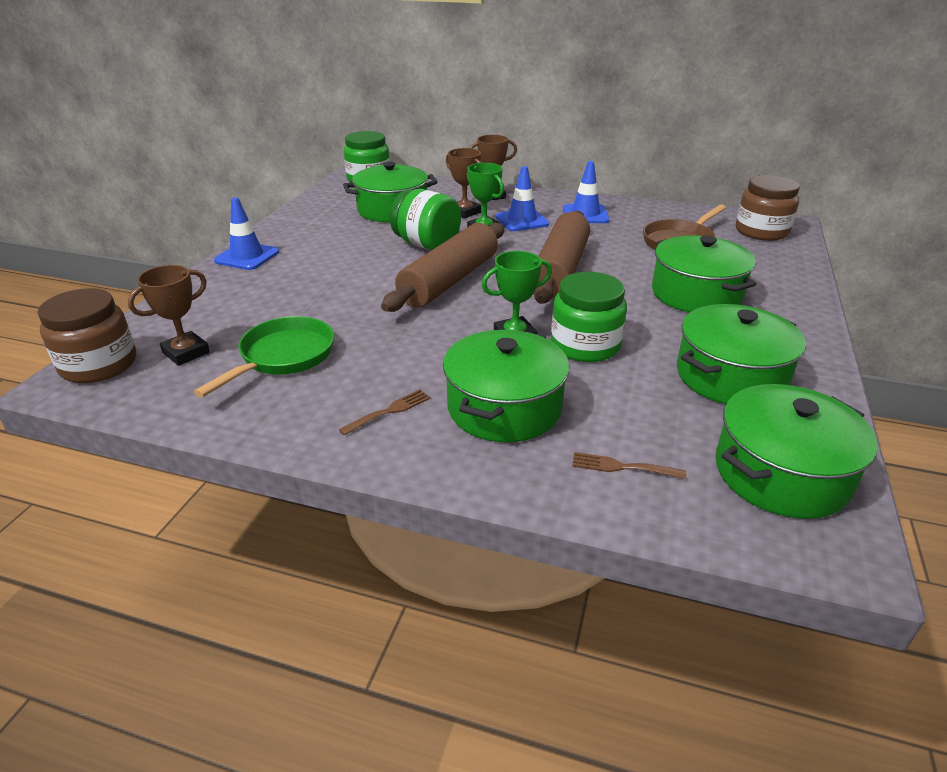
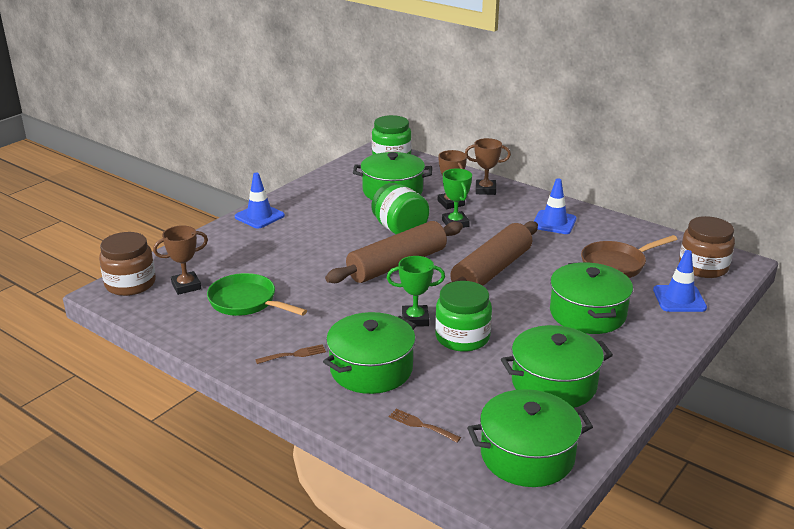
camera: 20 degrees right, 5 degrees down
(283, 357) = (246, 302): green pan -> green pan turned 105 degrees counterclockwise
(522, 220) = (494, 219): blue traffic cone -> blue traffic cone (679, 299)

